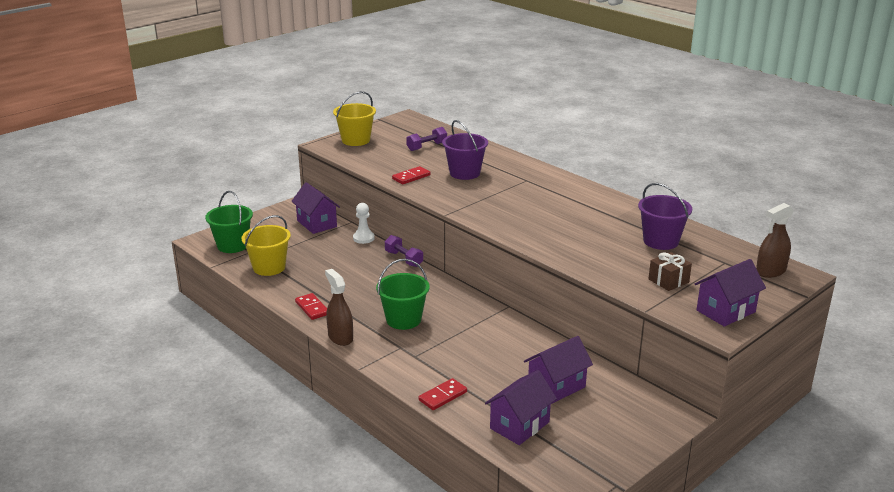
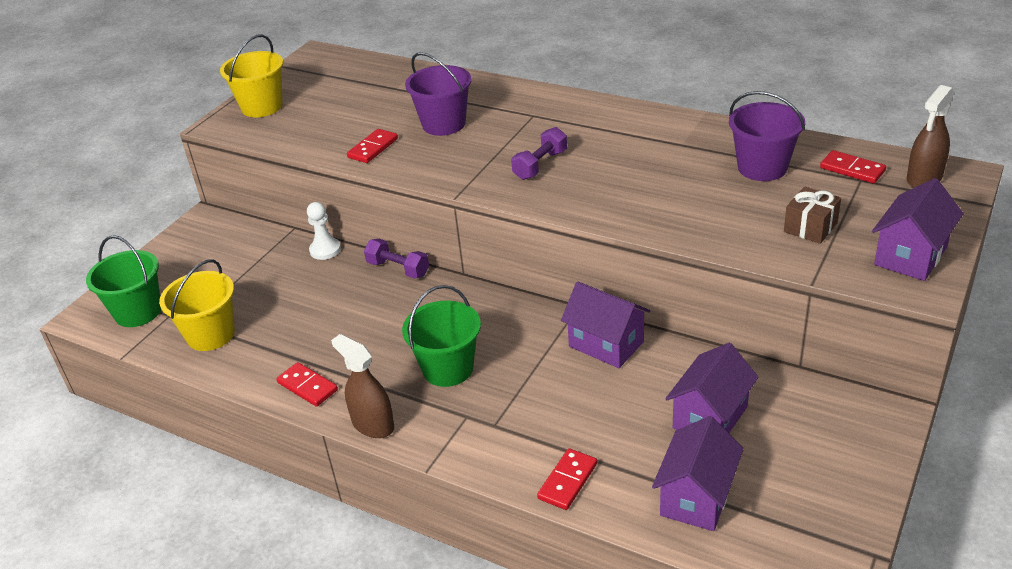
camera: 15 degrees left, 10 degrees up
(317, 223) = (246, 243): purple house -> purple house (606, 344)
(427, 147) = (368, 94): purple dumbbell -> purple dumbbell (540, 165)
(723, 255) = (852, 169): none -> red domino

